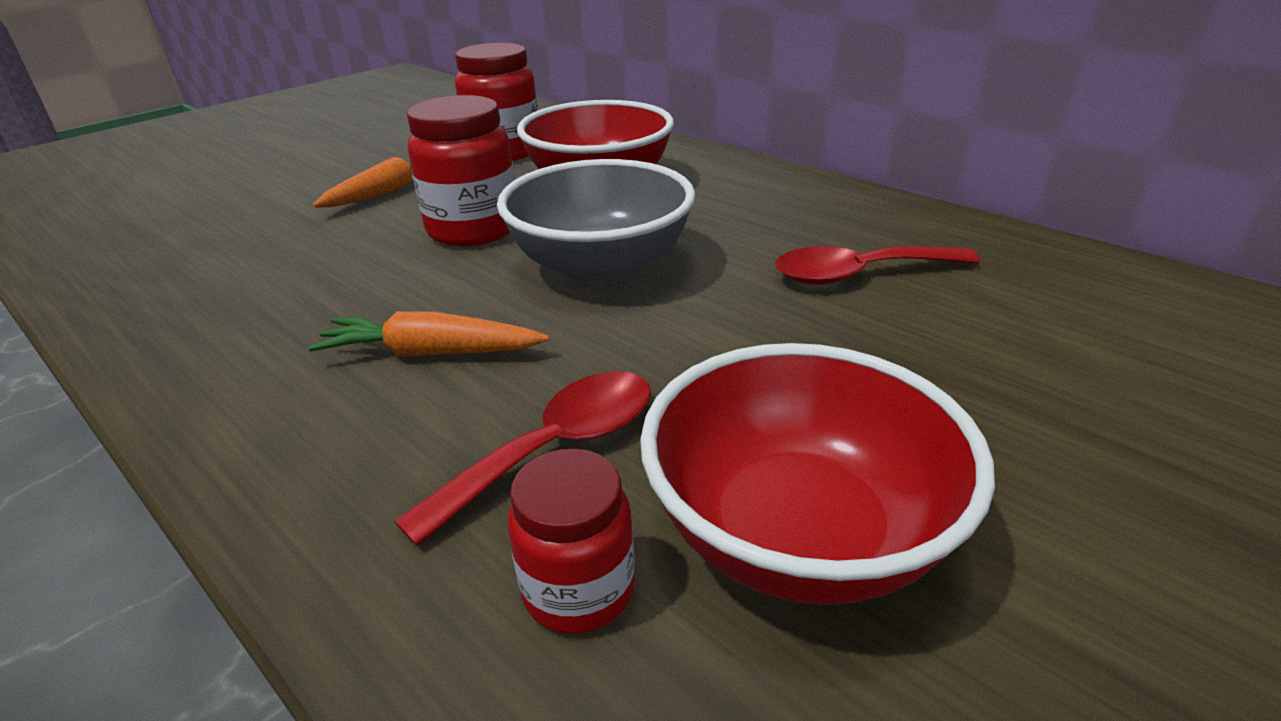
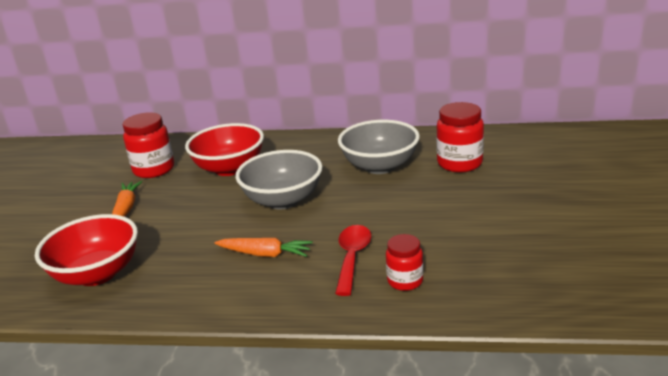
camera: 35 degrees left, 5 degrees down
(431, 353) = (265, 254): orange carrot -> orange carrot turned 135 degrees counterclockwise
(473, 229) = (203, 208): red jar -> red jar (459, 163)
(798, 534) = (443, 243): red bowl -> red bowl (97, 274)
(859, 274) = (380, 166): red spoon -> grey bowl

